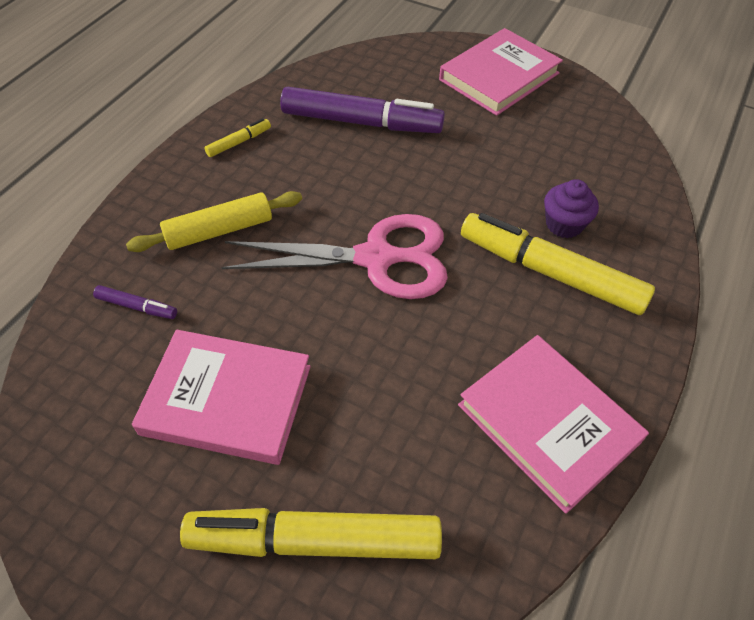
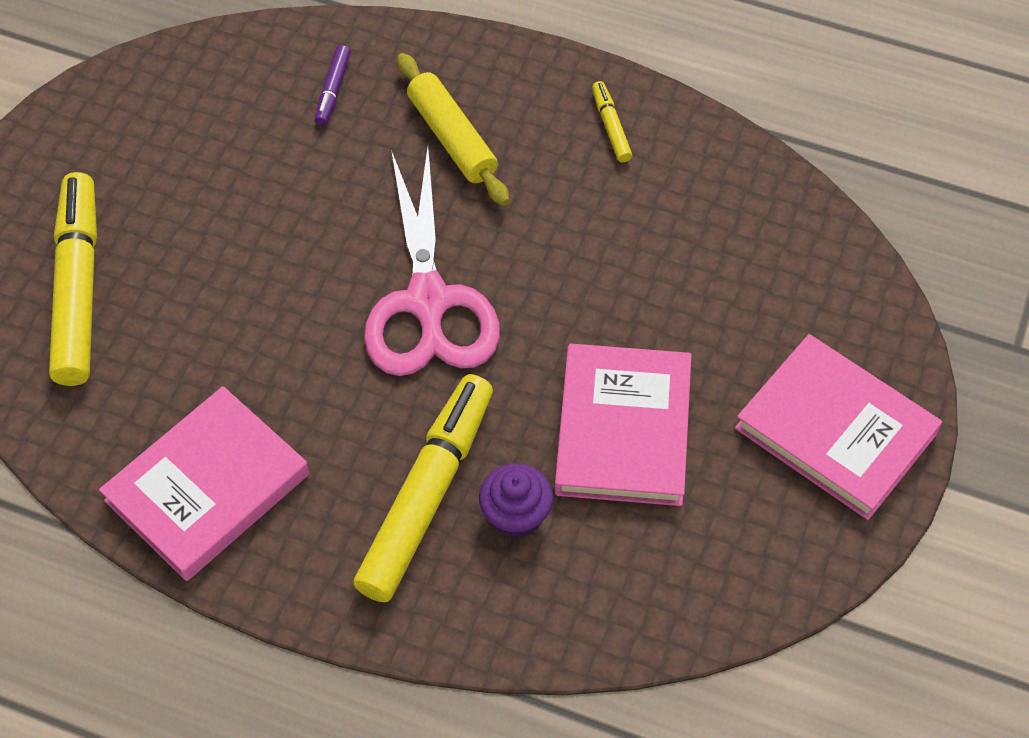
camera: 85 degrees right, 5 degrees up
(227, 400) = (223, 192): pink book -> pink book (623, 429)
(239, 142) = (611, 126): yellow marker -> yellow marker turned 150 degrees counterclockwise
(361, 122) = (681, 257): purple marker -> none

